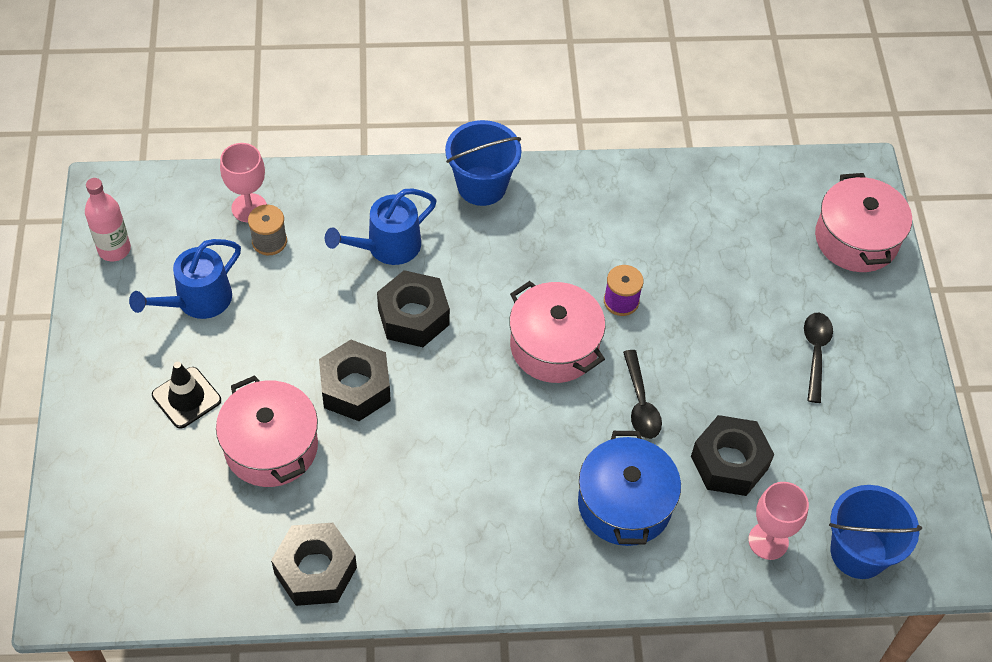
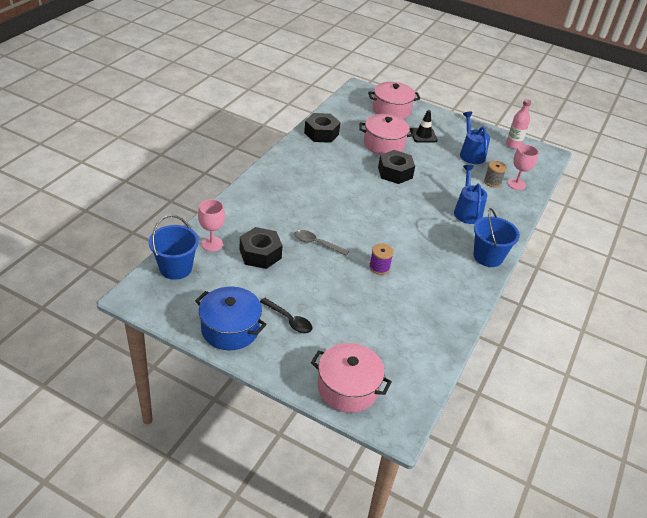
camera: 120 degrees right, 15 degrees down
(413, 317) = (420, 202): black nut -> none
(554, 346) = (371, 233): pink pot -> pink pot (391, 110)
(624, 504) = (272, 213): blue pot -> blue pot (230, 329)
(640, 403) = (316, 243): black spoon -> grey spoon

